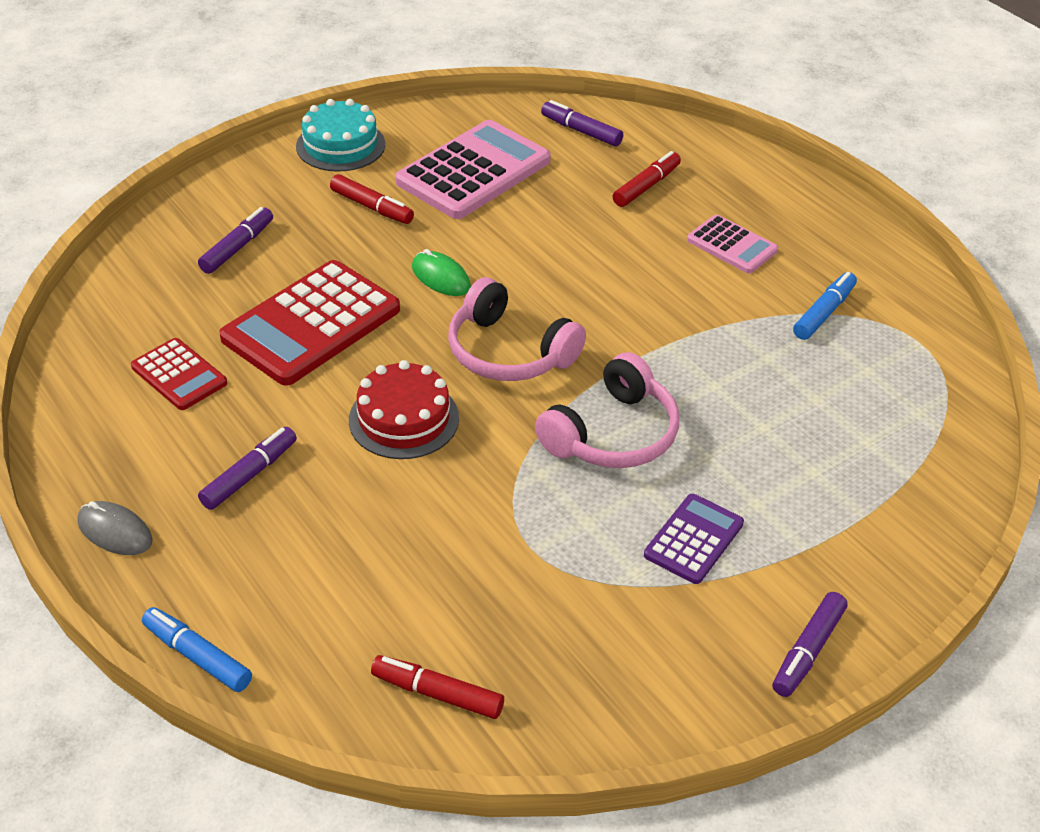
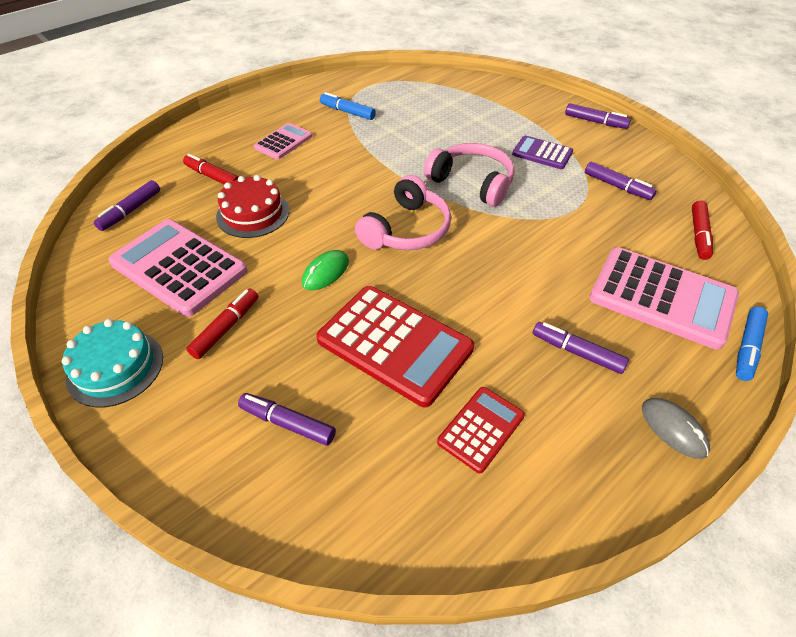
camera: 95 degrees left, 5 degrees up
(115, 531) = (673, 429): grey mouse -> grey mouse turned 60 degrees counterclockwise
(314, 592) = (662, 298): none -> pink calculator
(404, 419) = (489, 274): red cake -> red cake (253, 213)
(585, 620) = (617, 186): none -> purple marker

